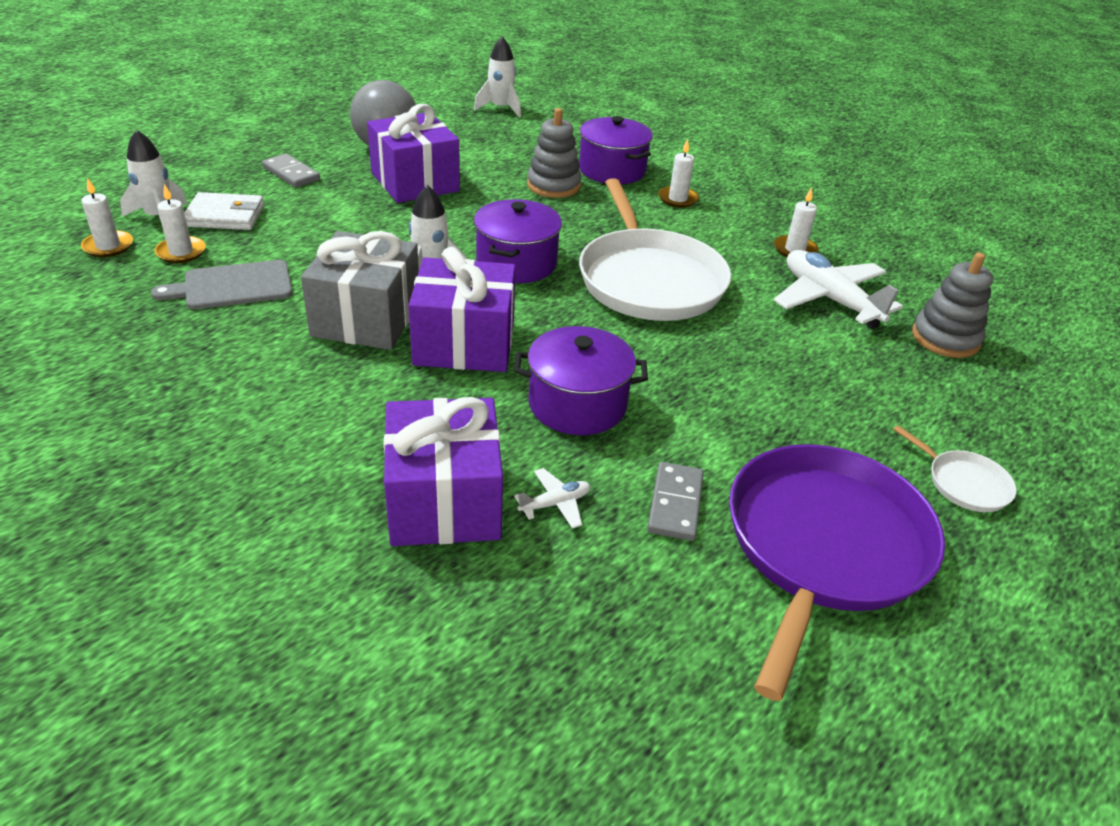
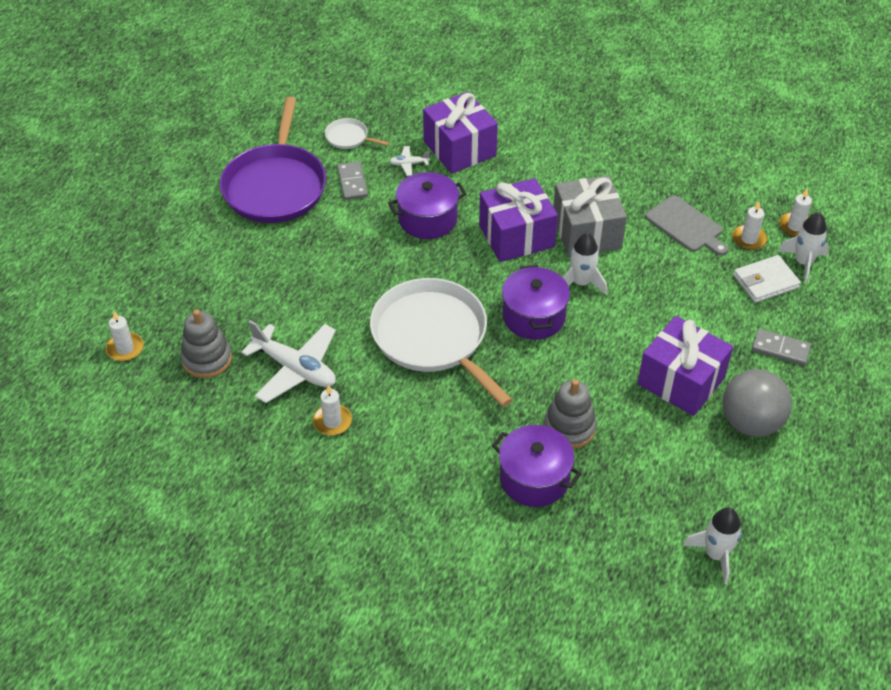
camera: 160 degrees right, 10 degrees up
(233, 286) = (686, 226): grey cutting board -> grey cutting board turned 90 degrees clockwise
(555, 504) = (409, 164): white plane -> white plane turned 45 degrees clockwise
(677, 199) = (454, 456): white candle -> white candle (125, 348)
(964, 483) = (203, 244): white pan -> white pan (349, 137)

